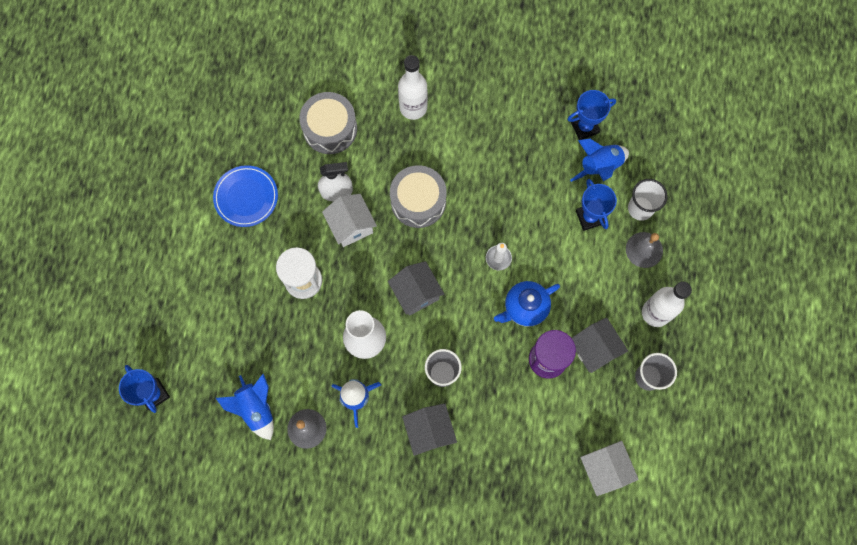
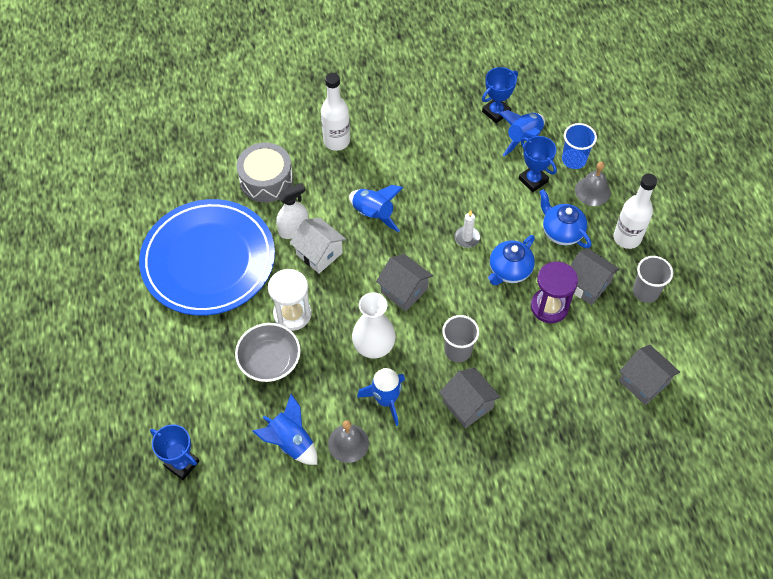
camera: 20 degrees left, 15 degrees down
(246, 197) = (208, 260): blue plate -> blue plate, size x2.07
(266, 321) = (269, 360): none -> grey bowl
(418, 201) = (373, 214): grey drum -> blue rocket
(593, 284) = (561, 232): none -> blue teapot
(604, 469) = (644, 382): white house -> grey house
(640, 208) = (574, 160): white cup -> blue cup

